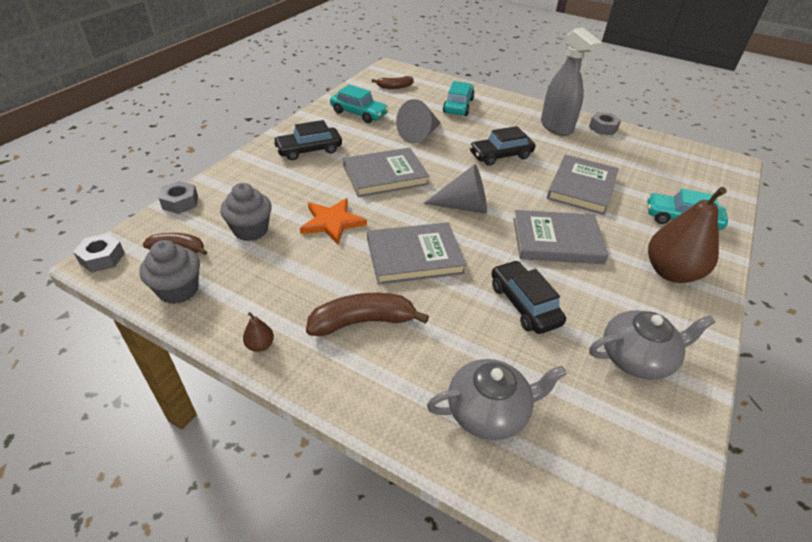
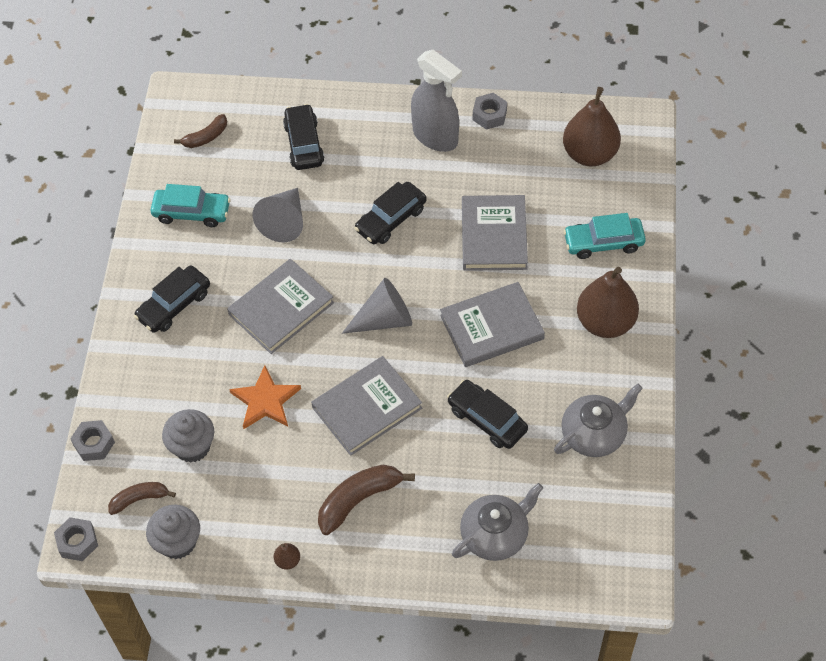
camera: 20 degrees left, 15 degrees up
(458, 106) = (304, 144): turquoise car -> black car
(681, 167) = (590, 154): none -> brown pear

